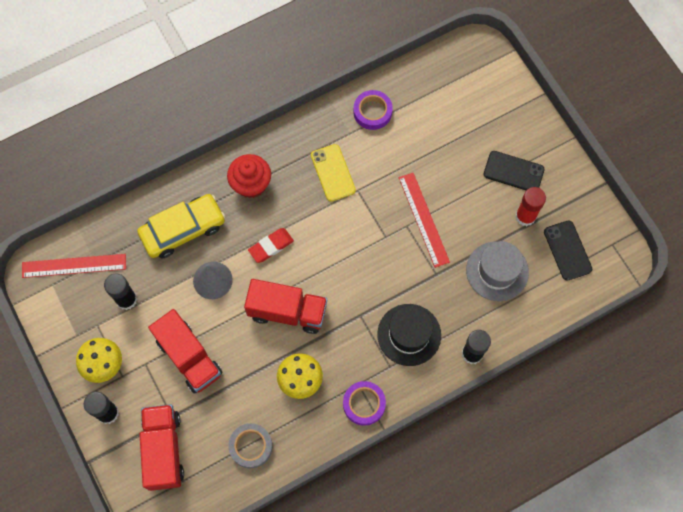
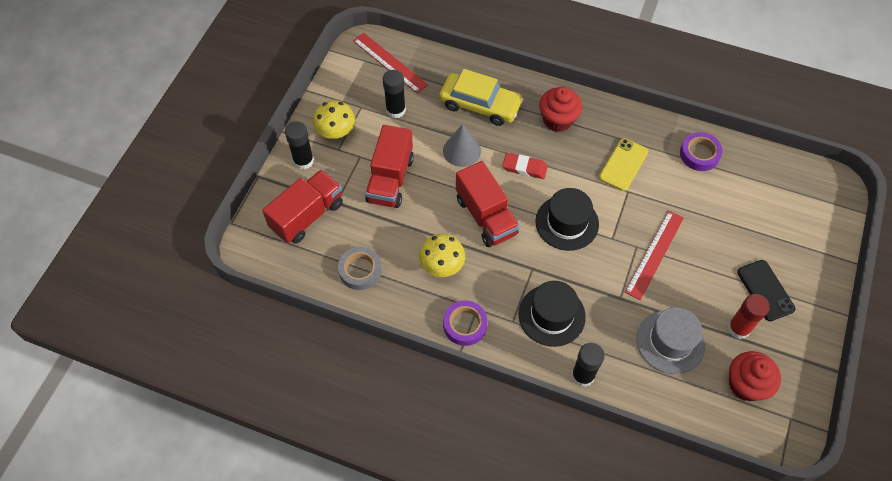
camera: 50 degrees right, 10 degrees down
(345, 257) = (567, 222): none -> black hat
(567, 250) = (746, 384): black phone -> red cupcake

